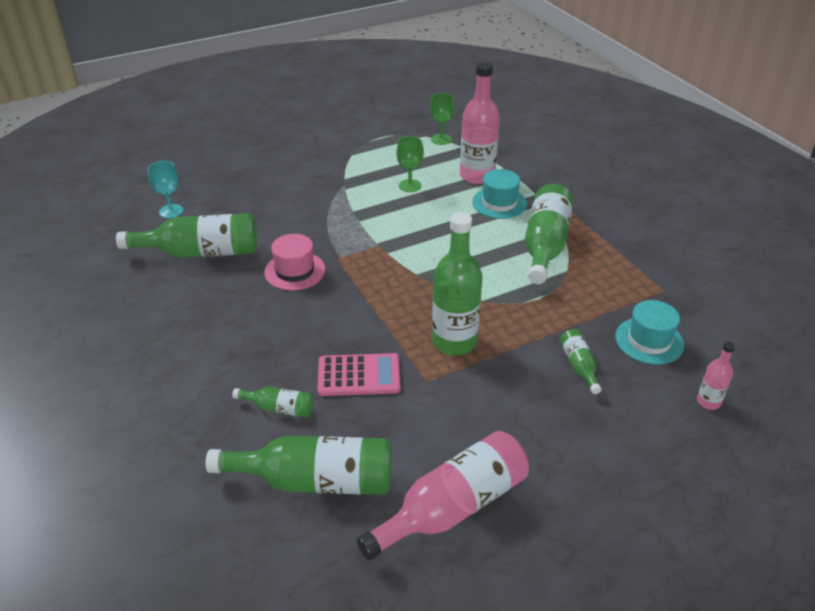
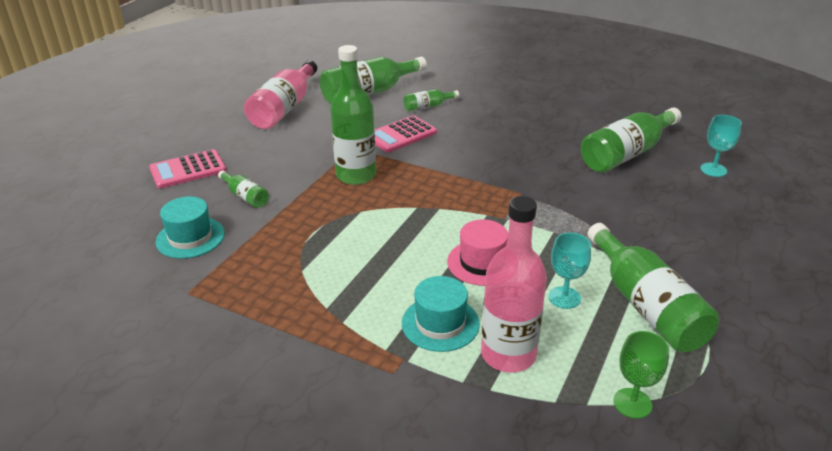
camera: 145 degrees right, 5 degrees down
(295, 271) = (537, 171): pink hat -> pink hat (482, 262)
(410, 186) = (564, 297): green goblet -> turquoise goblet
(545, 245) = (344, 290): green bottle -> green bottle (646, 305)
(629, 438) = (188, 170): none -> pink calculator
(708, 402) = (128, 212): pink bottle -> none

